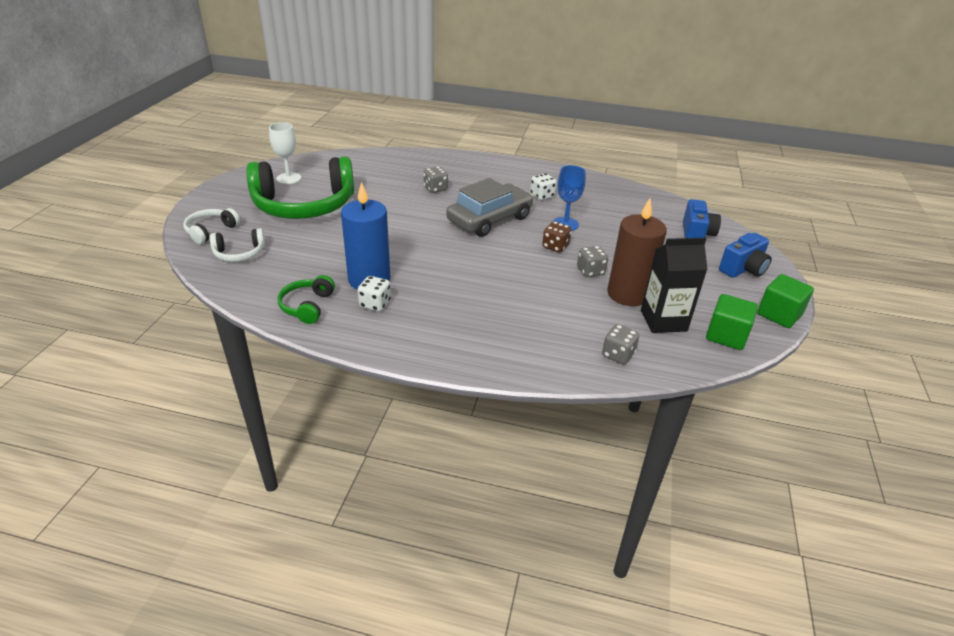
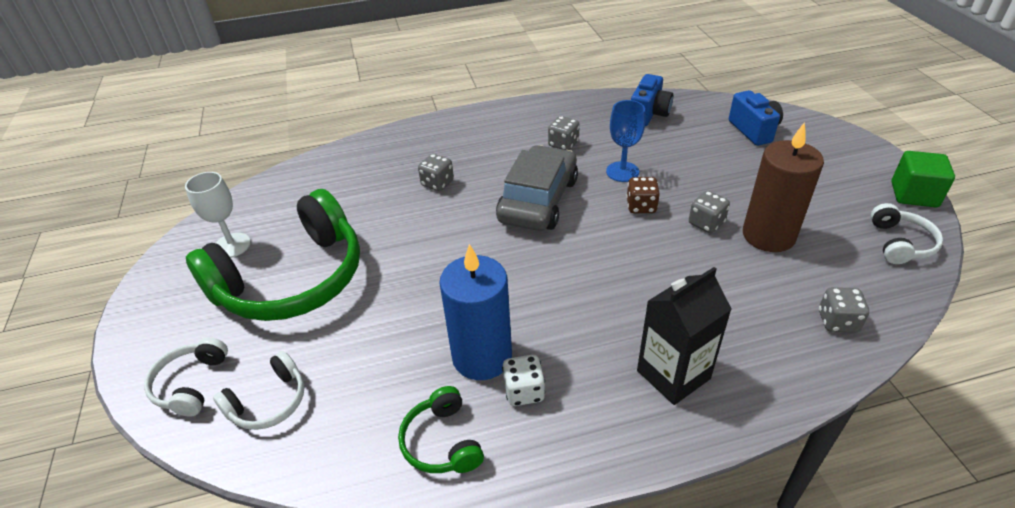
camera: 25 degrees left, 5 degrees up
(542, 196) = (563, 144): white dice -> grey dice
(663, 320) = (832, 253): black carton -> black carton (673, 374)
(726, 336) = (900, 243): green cube -> white headphones
(743, 269) = (833, 154): blue camera -> blue camera (649, 114)

